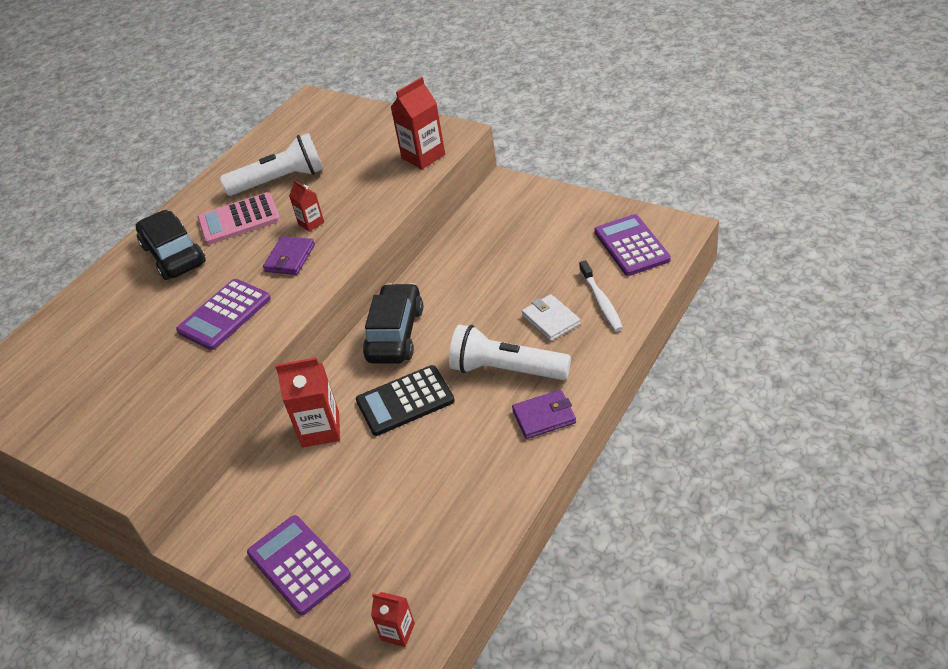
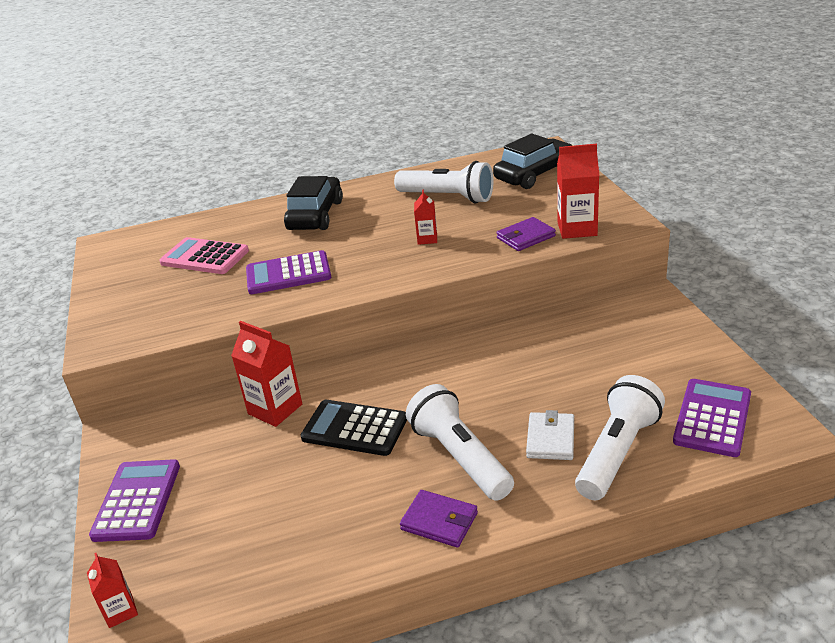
camera: 40 degrees right, 10 degrees down
(239, 220) = (385, 212): pink calculator -> pink calculator (204, 257)
(290, 258) = (380, 257): purple wallet -> purple wallet (525, 237)
(395, 334) = (414, 370): black car -> black car (534, 174)
(601, 302) = (617, 452): white toothbrush -> white flashlight

